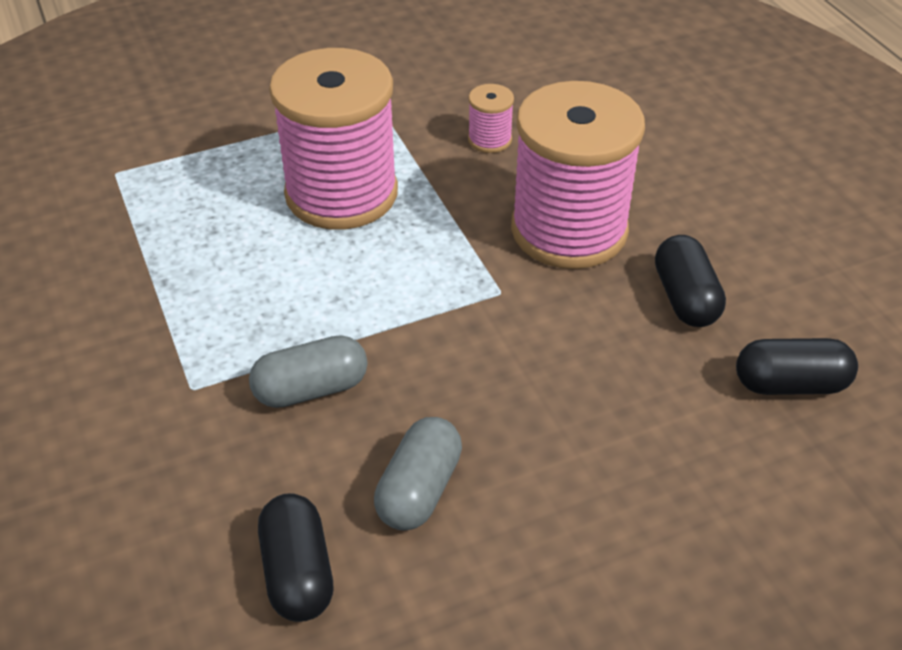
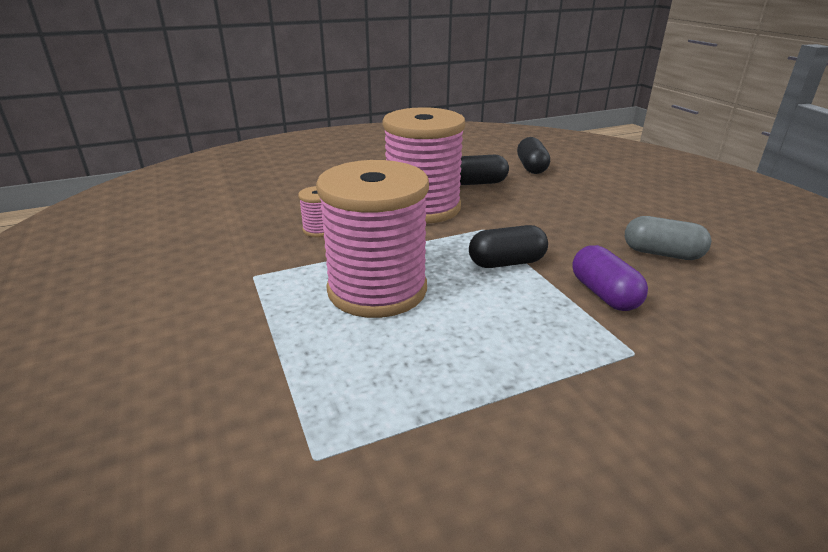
camera: 90 degrees left, 15 degrees down
(298, 572) = (757, 291): black capsule -> black capsule (506, 262)
(311, 389) = (604, 294): grey capsule -> purple capsule

